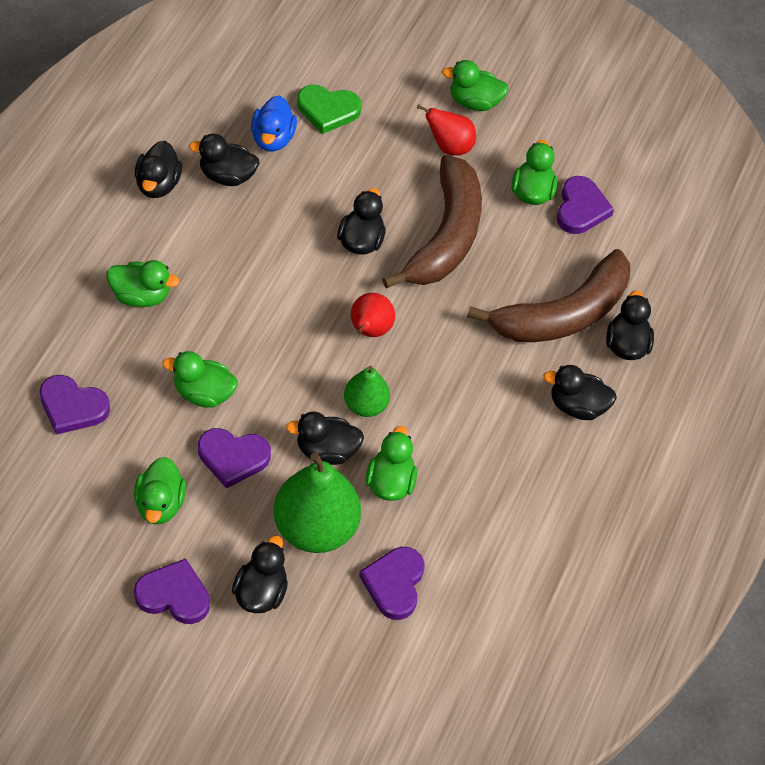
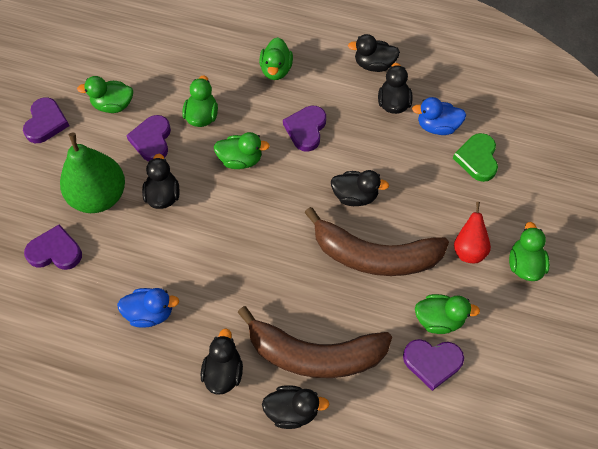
camera: 90 degrees right, 5 degrees up
(72, 407) = (182, 48): purple heart -> purple heart (306, 129)
(260, 592) = (48, 170): black duck -> none
(365, 405) = (205, 216): green pear -> none
(369, 330) = (272, 211): red pear -> none
(390, 482) = (139, 239): green duck -> green duck (240, 160)
(495, 476) = (150, 313): none -> blue duck
(562, 314) = (315, 354): brown banana -> brown banana turned 45 degrees counterclockwise

